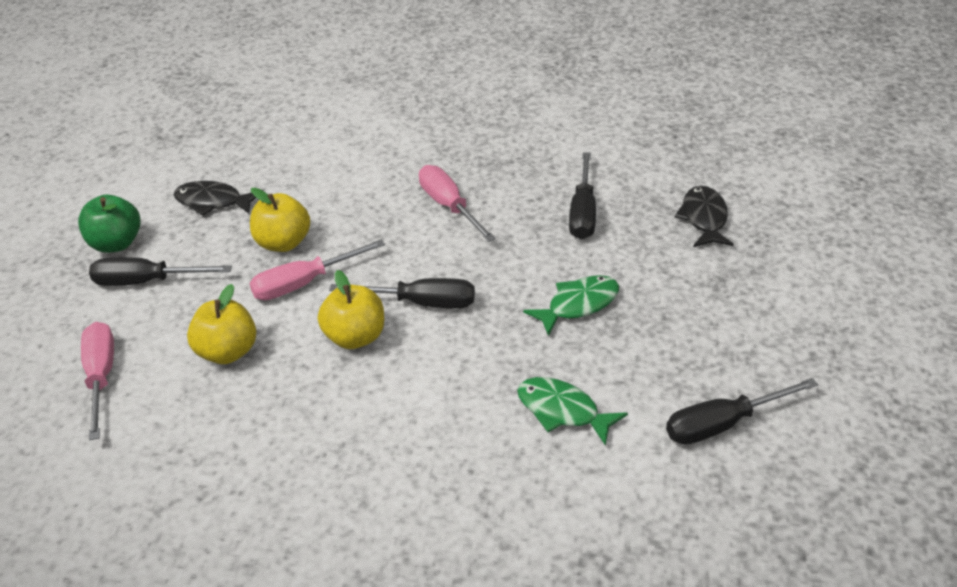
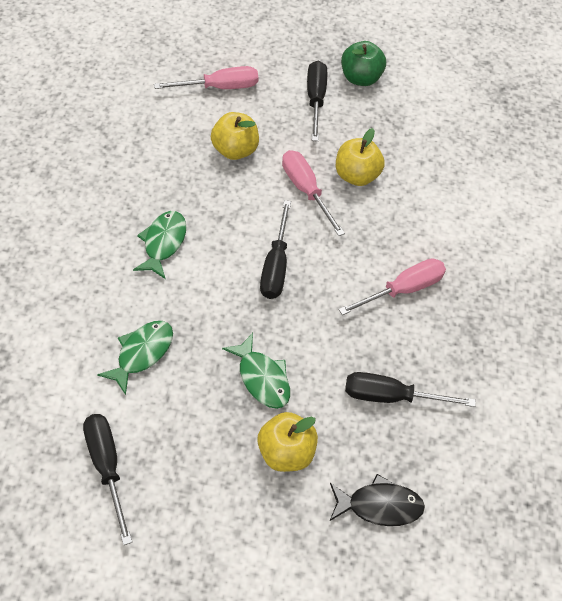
camera: 85 degrees right, 15 degrees up
(213, 202) = (411, 129): black fish -> none
(355, 337) = (241, 223): yellow apple -> yellow apple (286, 452)
(388, 409) = (163, 243): none -> green fish

